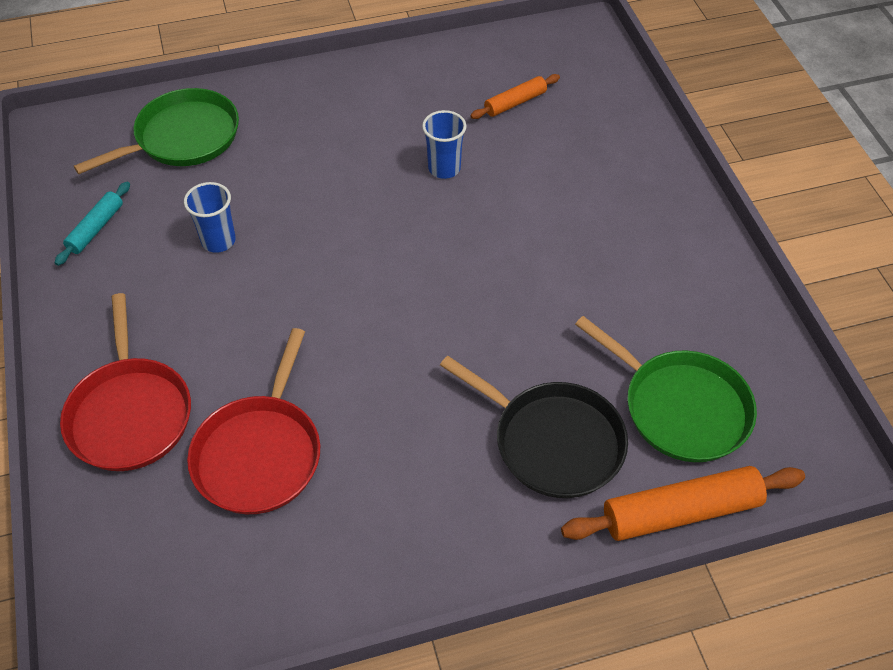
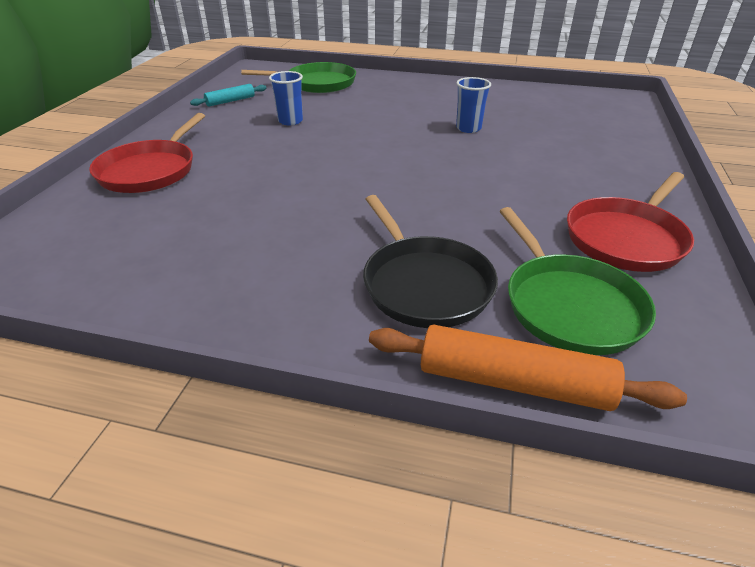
camera: 30 degrees right, 15 degrees down
(260, 453) = (200, 212): red pan -> red pan (626, 238)
(515, 103) = (547, 115): orange rolling pin -> none

